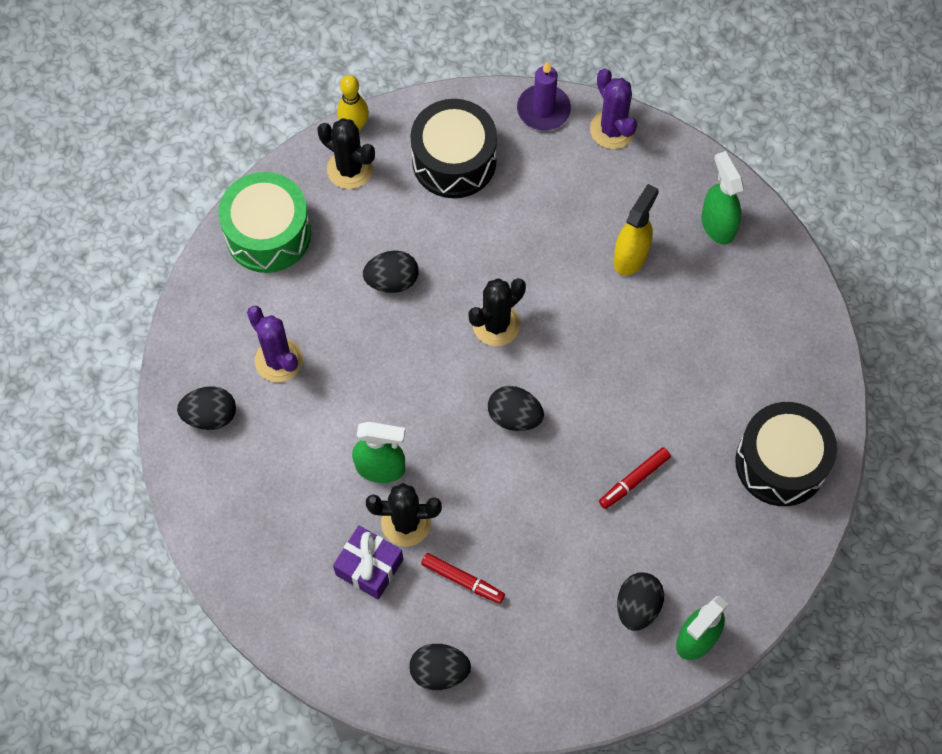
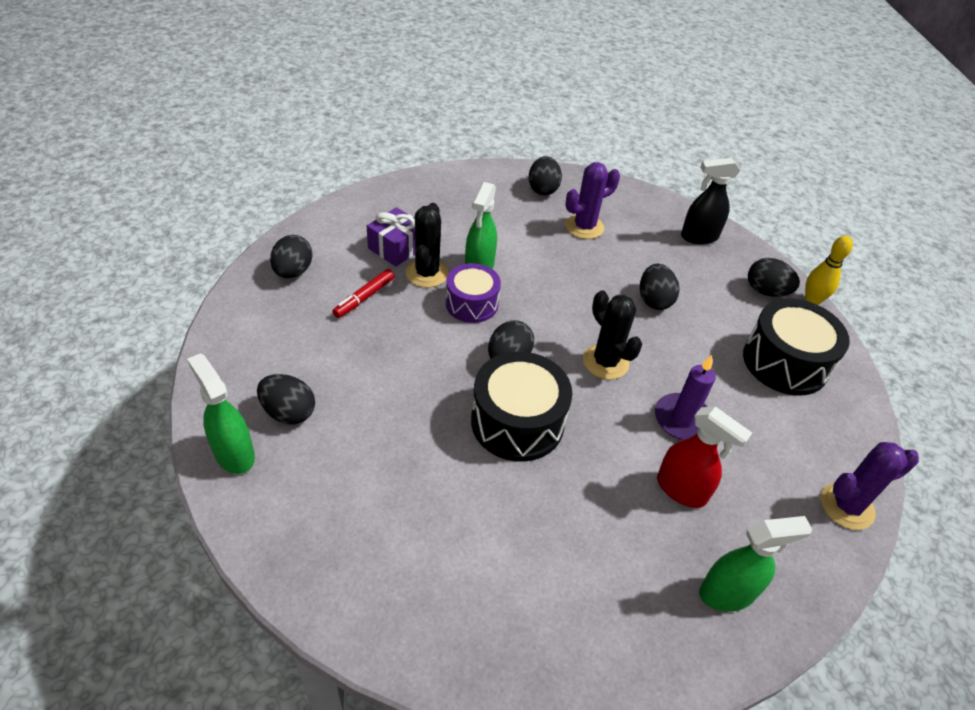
camera: 95 degrees right, 20 degrees down
(268, 234) = (698, 237): green drum -> black spray bottle
(350, 169) = (766, 291): black cactus -> black egg
(444, 465) = (471, 303): none -> purple drum
(543, 110) = (860, 446): purple candle -> purple candle (682, 419)
(631, 256) = (681, 490): yellow spray bottle -> red spray bottle
(634, 480) = (419, 437): red marker -> none
(780, 463) = (400, 587): black drum -> black drum (517, 422)

